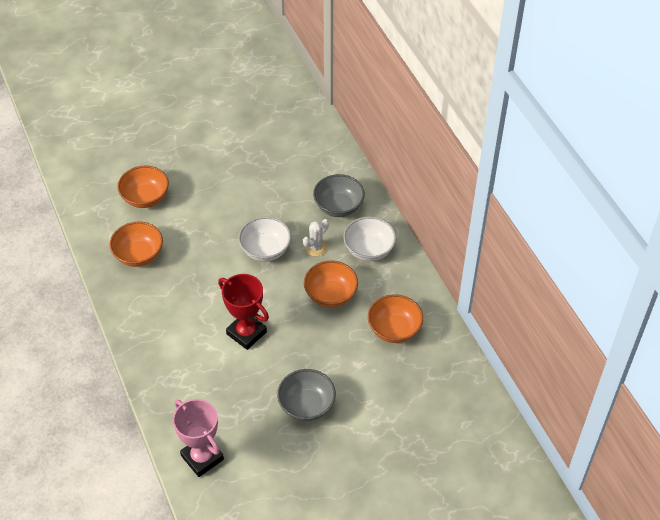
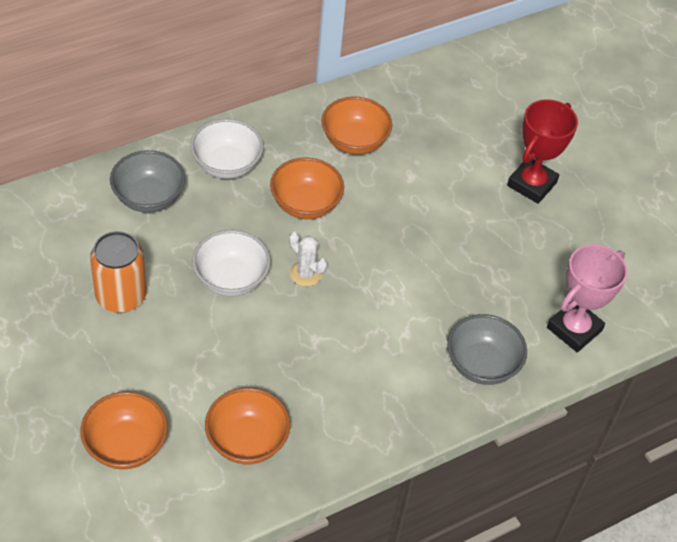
camera: 100 degrees left, 0 degrees up
(246, 333) = (377, 293): red trophy -> red trophy (531, 184)
(255, 194) = (121, 296): none -> orange can
(306, 405) = (479, 225): grey bowl -> grey bowl (482, 365)
(316, 248) = (225, 221): white cactus -> white cactus (306, 273)

